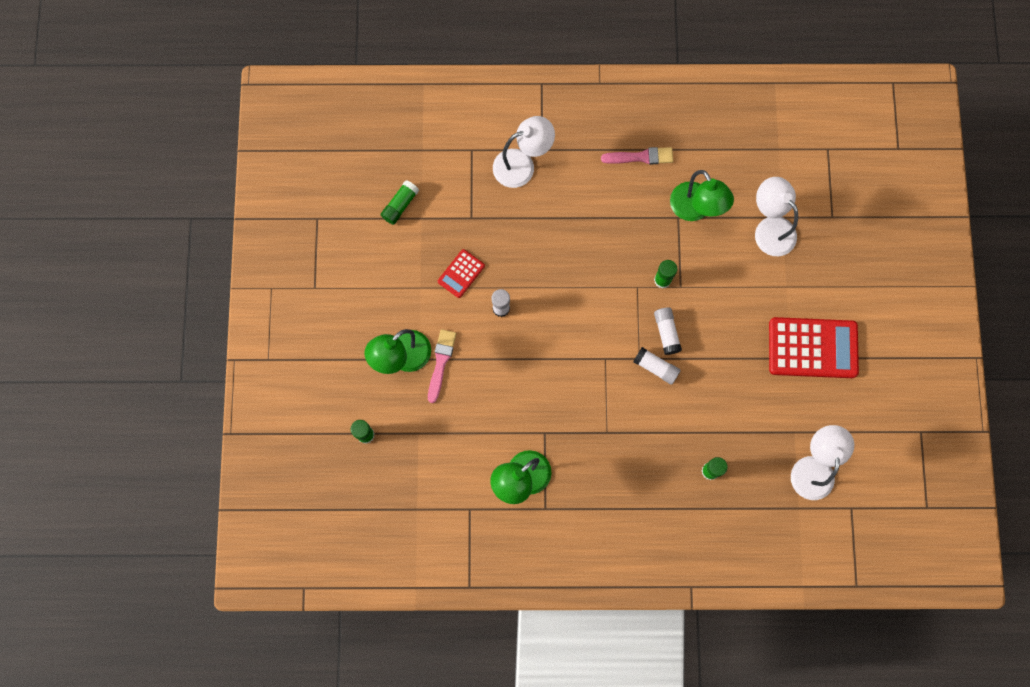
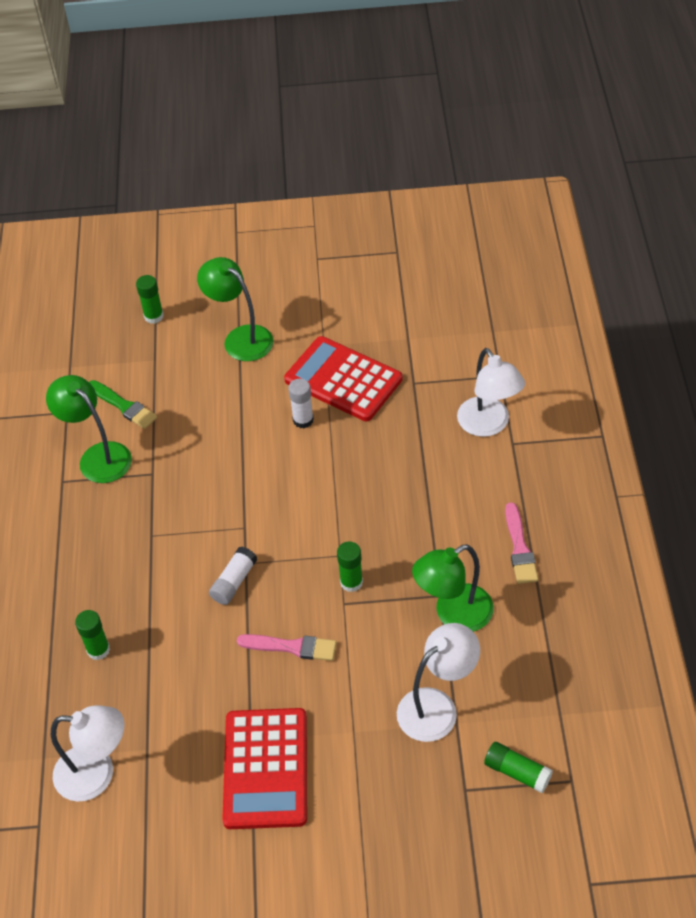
camera: 90 degrees right, 25 degrees down
(400, 205) = (421, 318): green glue stick -> green glue stick (517, 772)
(441, 362) = (236, 371): pink brush -> pink brush (292, 647)
(461, 273) = (343, 379): red calculator -> red calculator, size x1.99
(469, 459) = (124, 406): none -> green brush
(666, 332) = (280, 591): white glue stick -> none

